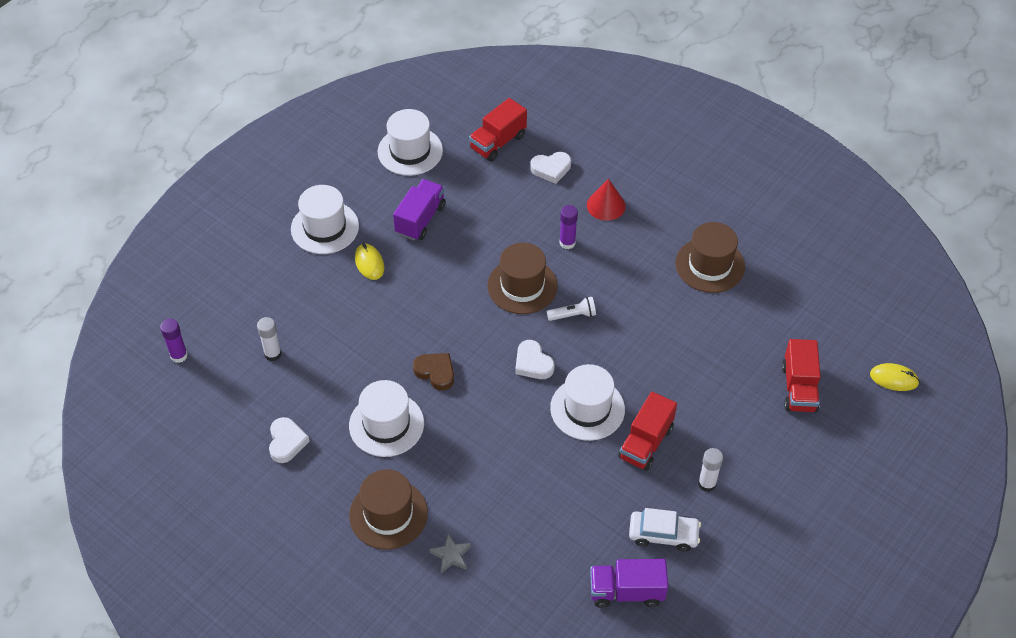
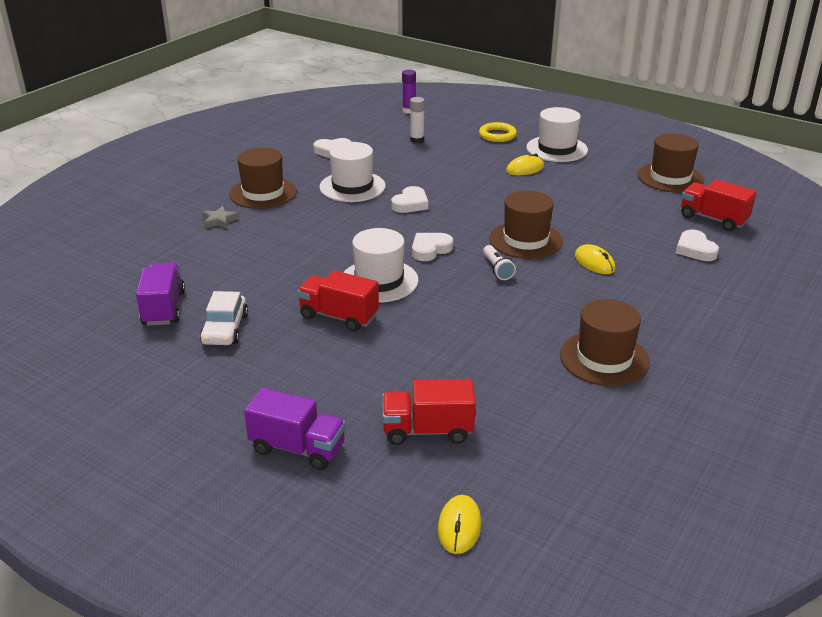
camera: 85 degrees right, 20 degrees down
(276, 275) = (497, 135): none -> yellow ring
(410, 151) = (670, 177): white hat -> brown hat
(420, 219) = (587, 187): purple truck -> purple truck (298, 448)
(435, 372) = (410, 204): brown heart -> white heart
(567, 243) = (594, 262): purple glue stick -> yellow mouse
(606, 205) = (661, 284): red cone -> none
(707, 484) = (286, 357): white glue stick -> none

